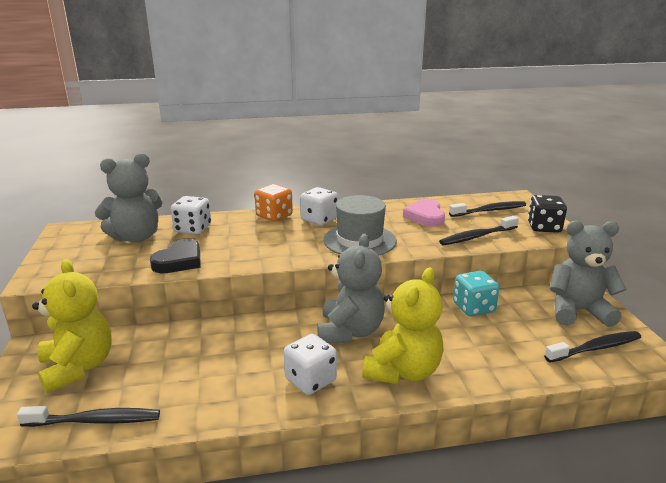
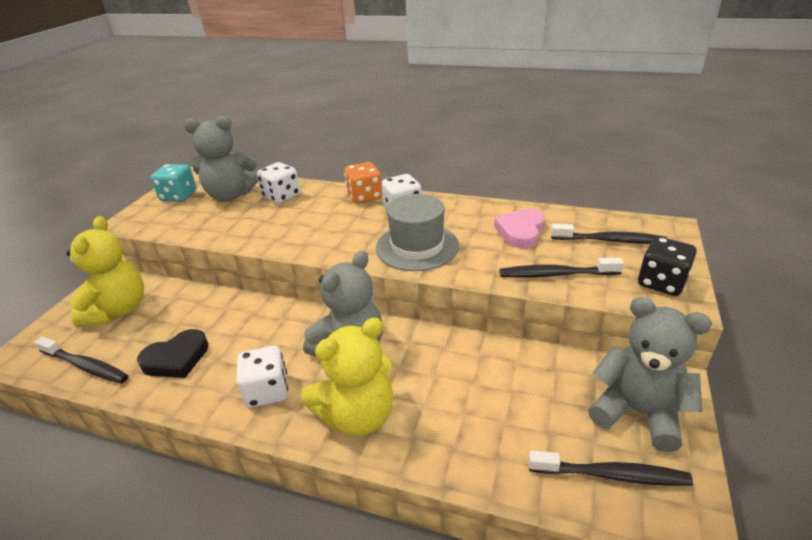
camera: 30 degrees right, 10 degrees up
(179, 261) = (237, 230): black heart -> black heart (176, 358)
(473, 308) = (506, 362): turquoise dice -> turquoise dice (179, 196)

